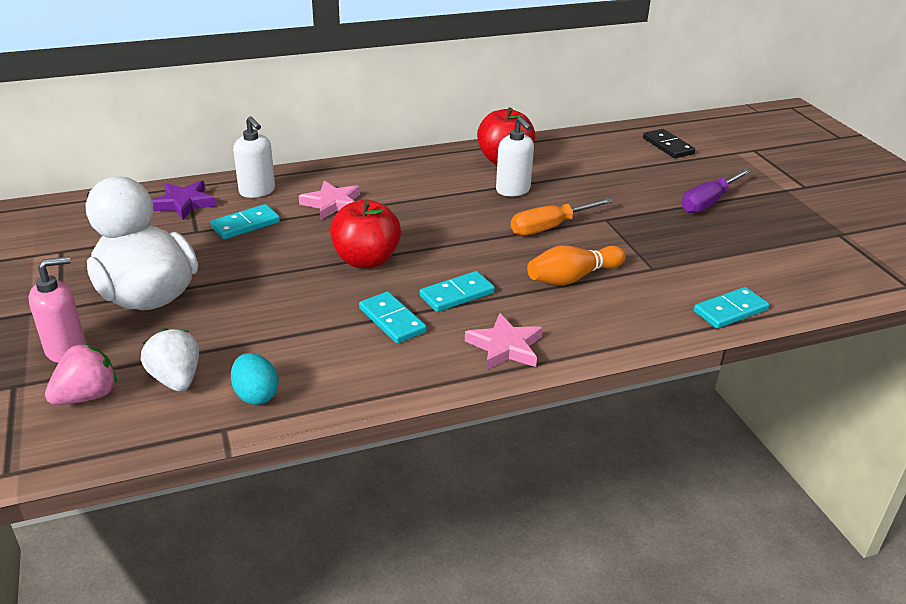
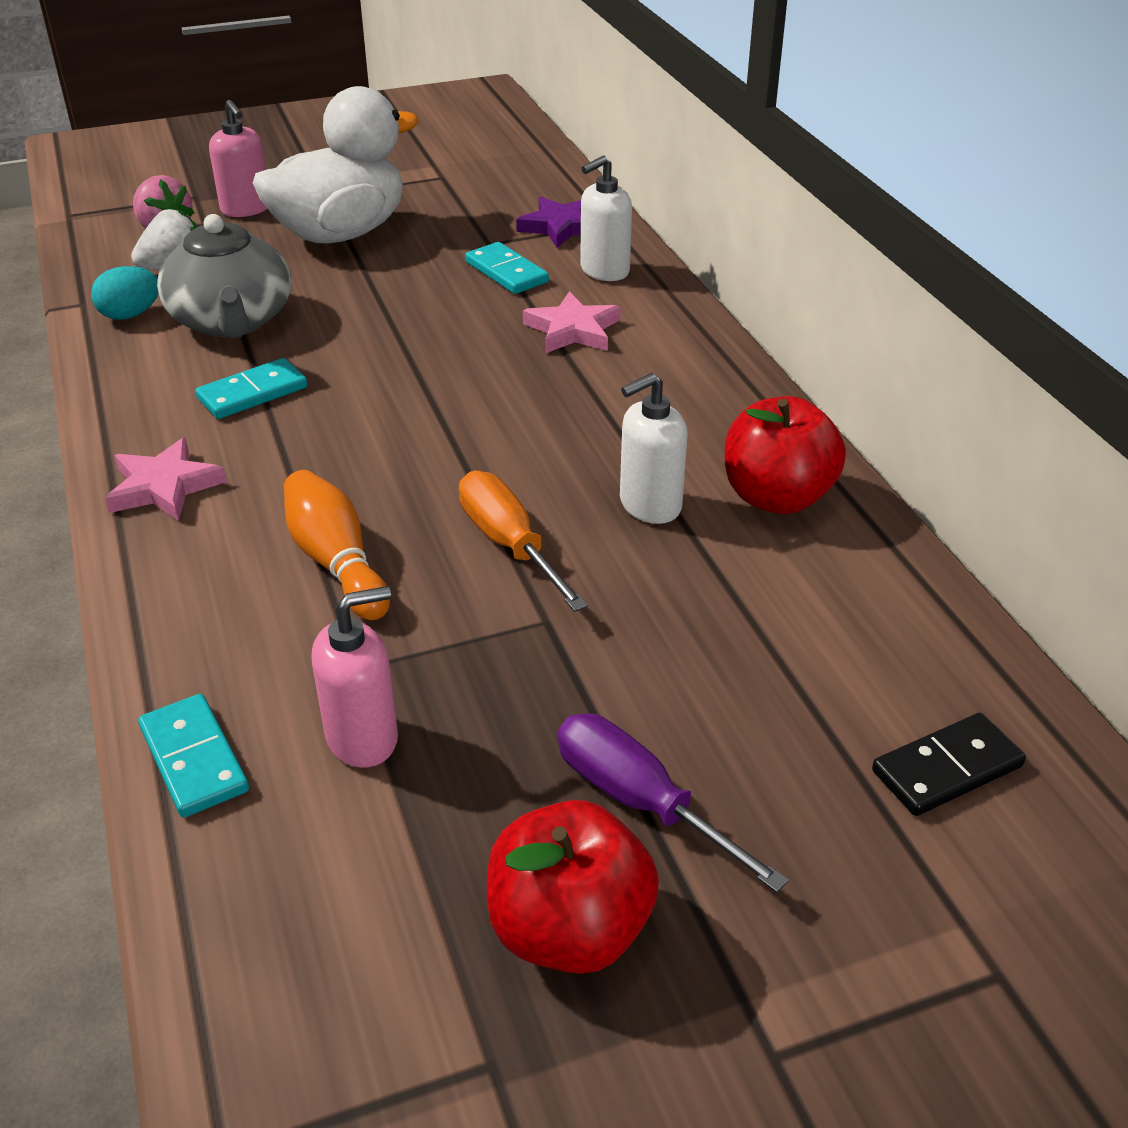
camera: 90 degrees right, 5 degrees up
(283, 339) = (232, 321): none -> grey teapot
(366, 260) = (408, 366): red apple -> red apple (569, 929)
(457, 294) = (305, 444): turquoise domino -> none
(698, 265) = (363, 738): none -> pink soap dispenser

